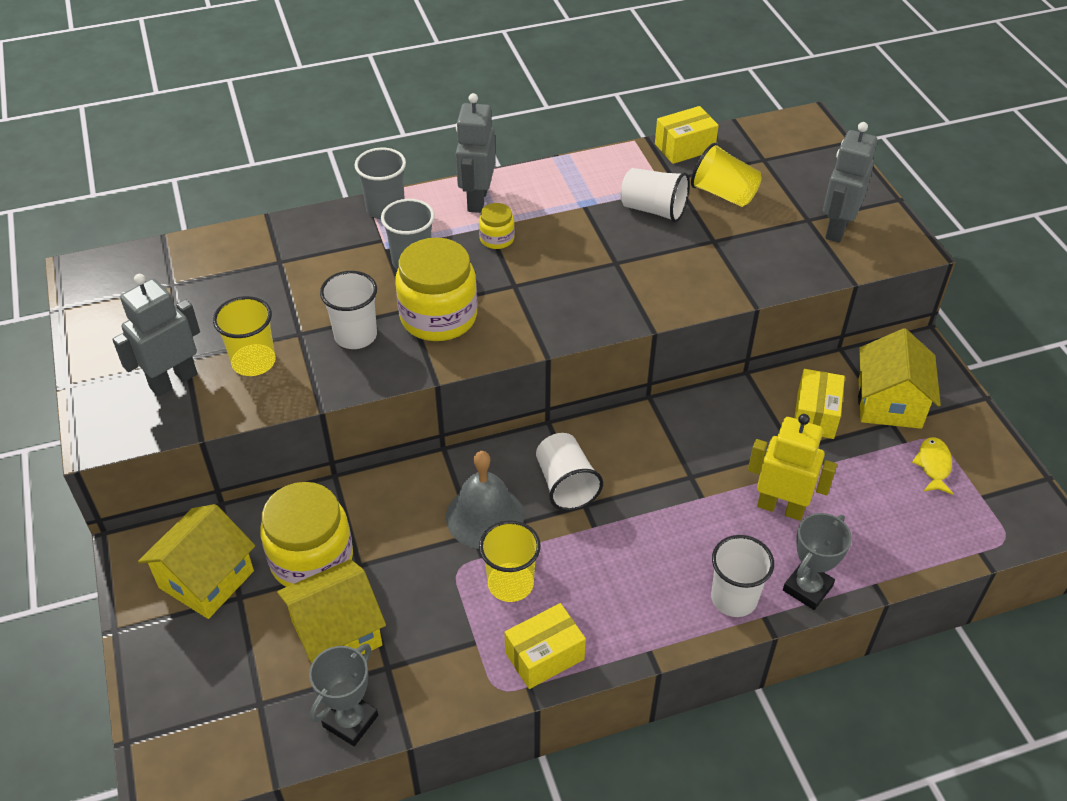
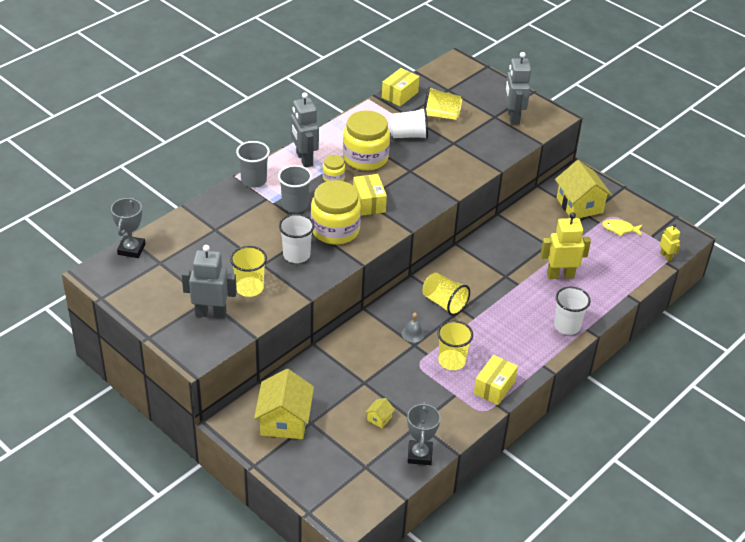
camera: 30 degrees left, 5 degrees down
(173, 381) = (211, 313): grey robot -> grey robot turned 75 degrees clockwise
(312, 559) = (336, 389): yellow jar -> yellow jar (365, 158)
(337, 633) = (379, 418): yellow house -> yellow house, size x0.43
(484, 516) = (413, 334): grey bell -> grey bell, size x0.48
(566, 485) = (444, 303): white cup -> yellow cup
(807, 588) = (598, 308): grey trophy -> grey trophy (131, 249)
(815, 415) = (547, 223): yellow box -> yellow box (369, 203)
(933, 465) = (620, 229): yellow fish -> yellow fish turned 60 degrees counterclockwise
(986, 541) = (666, 256): none -> yellow robot

